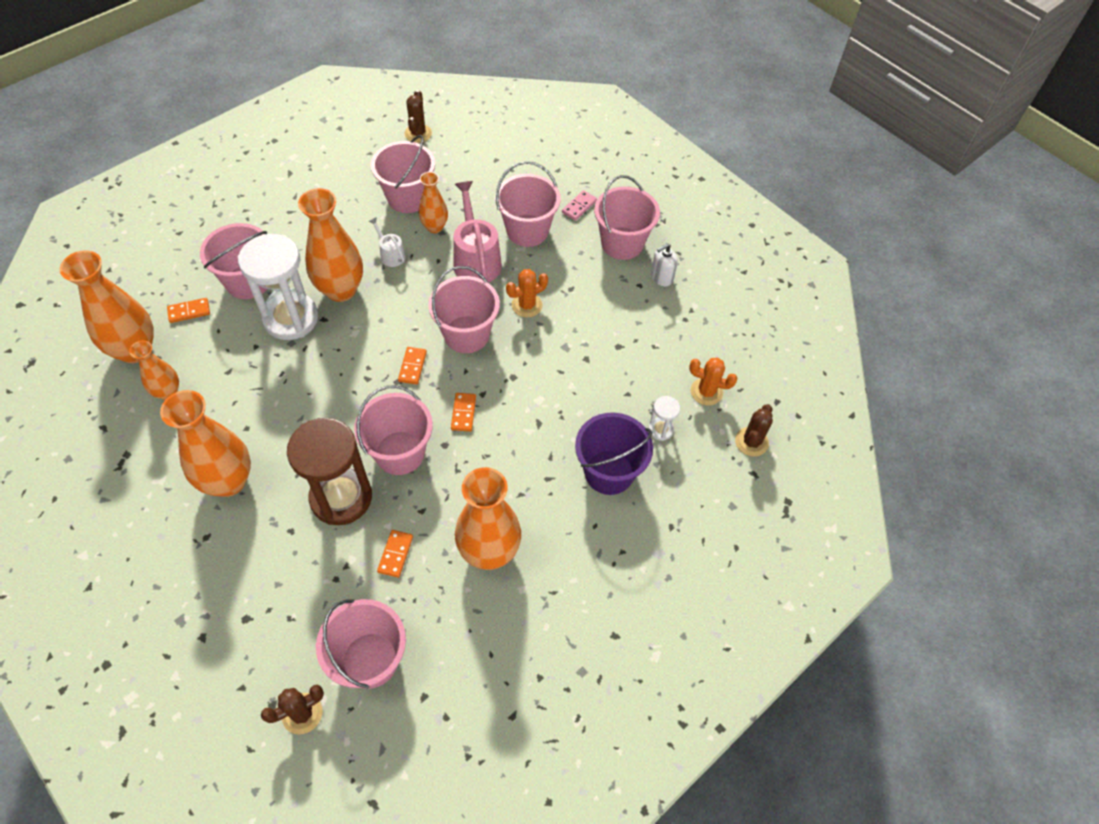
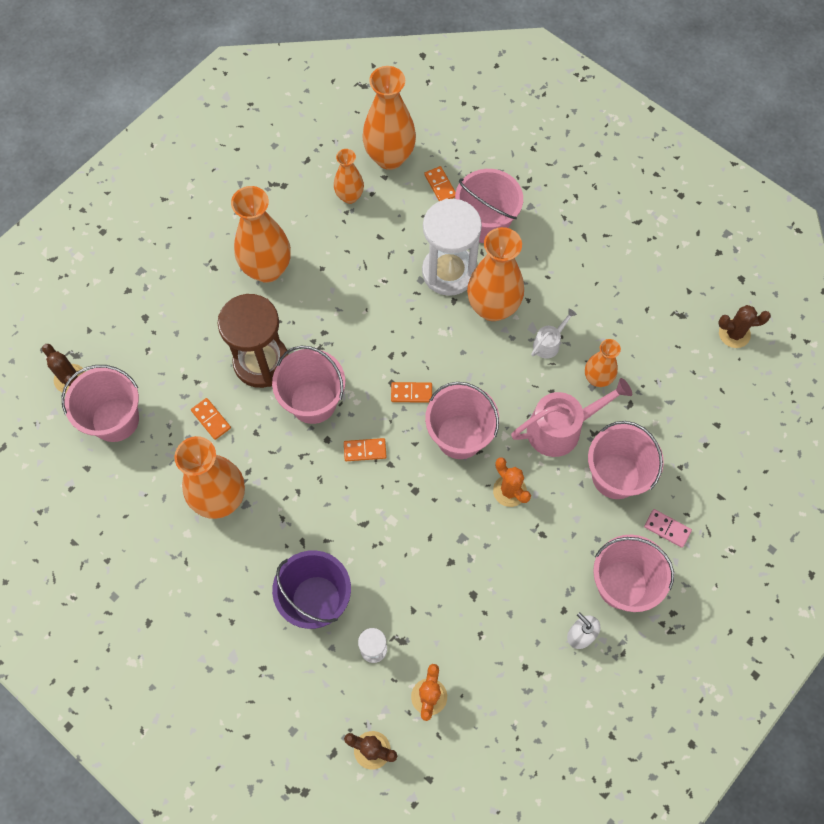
camera: 85 degrees right, 10 degrees up
(395, 554) = (211, 419): orange domino -> orange domino turned 45 degrees clockwise
(408, 197) = (633, 343): pink bucket -> none

